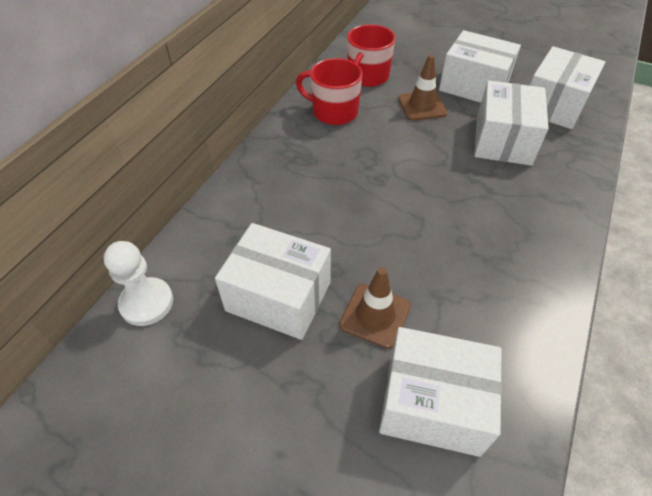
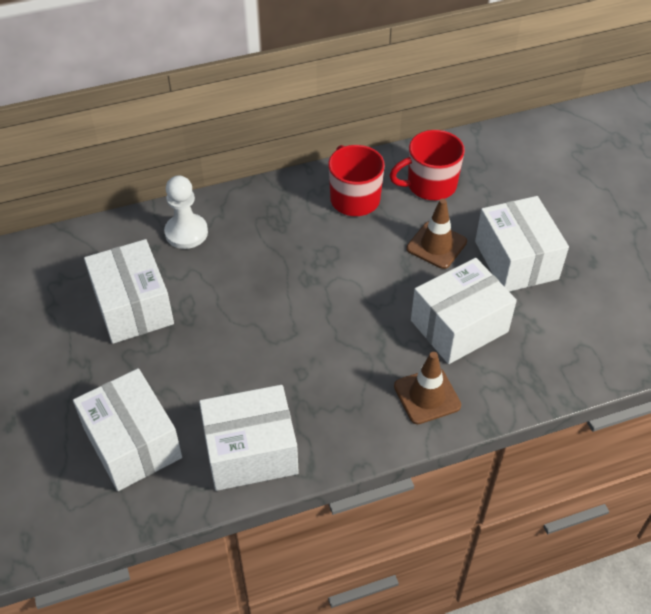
camera: 45 degrees right, 0 degrees up
(147, 303) = (60, 249): white pawn -> white pawn (186, 232)
(375, 315) = (172, 367): brown traffic cone -> brown traffic cone (427, 396)
(554, 105) = (565, 332): white box -> white box (251, 451)

